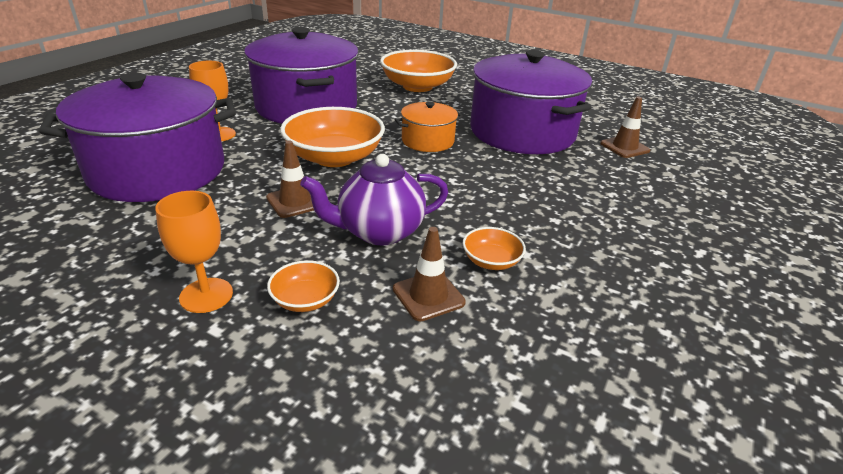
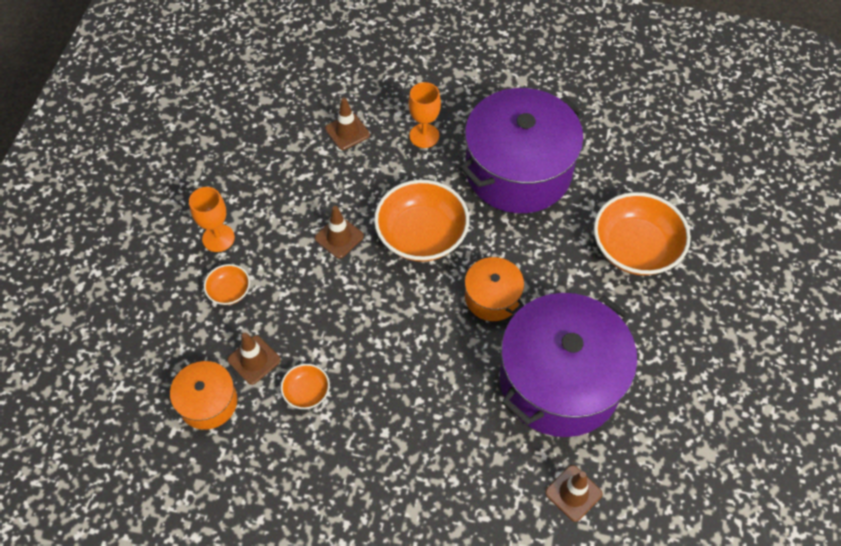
camera: 75 degrees right, 25 degrees up
(158, 171) = (347, 132): purple pot -> brown traffic cone
(379, 232) = (318, 307): purple teapot -> none
(479, 353) = (208, 402): none -> orange pot

